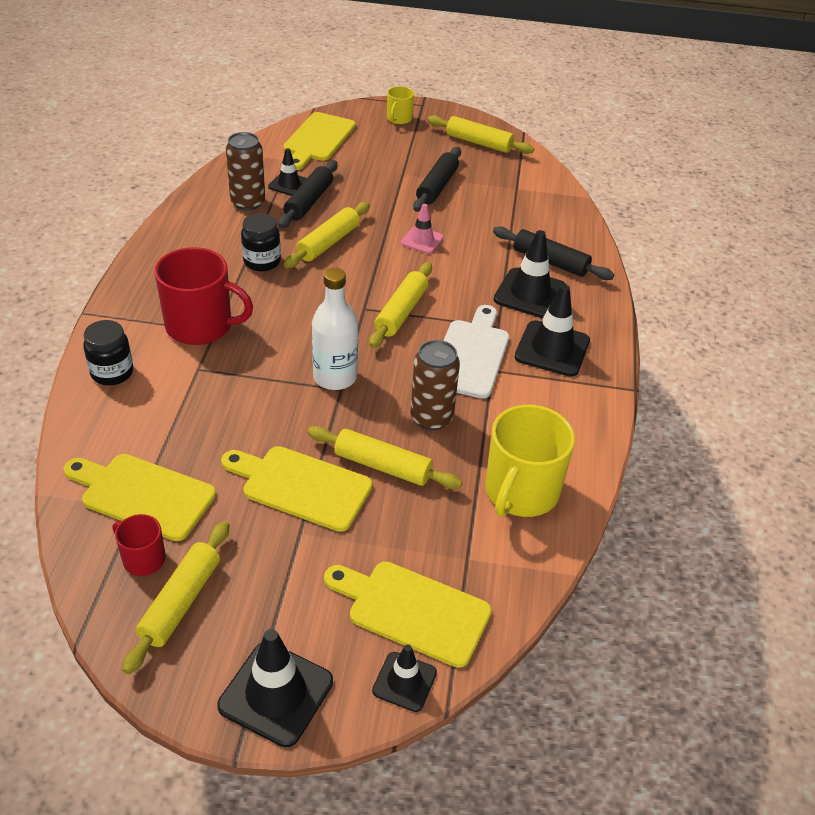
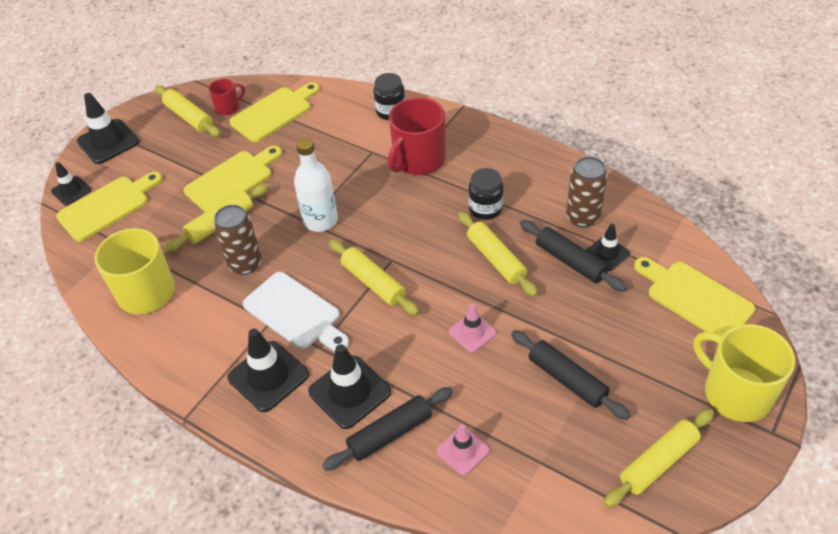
camera: 120 degrees right, 5 degrees up
(399, 118) = (736, 393): yellow mug -> yellow mug, size x1.96
(536, 223) = (462, 451): none -> pink traffic cone

